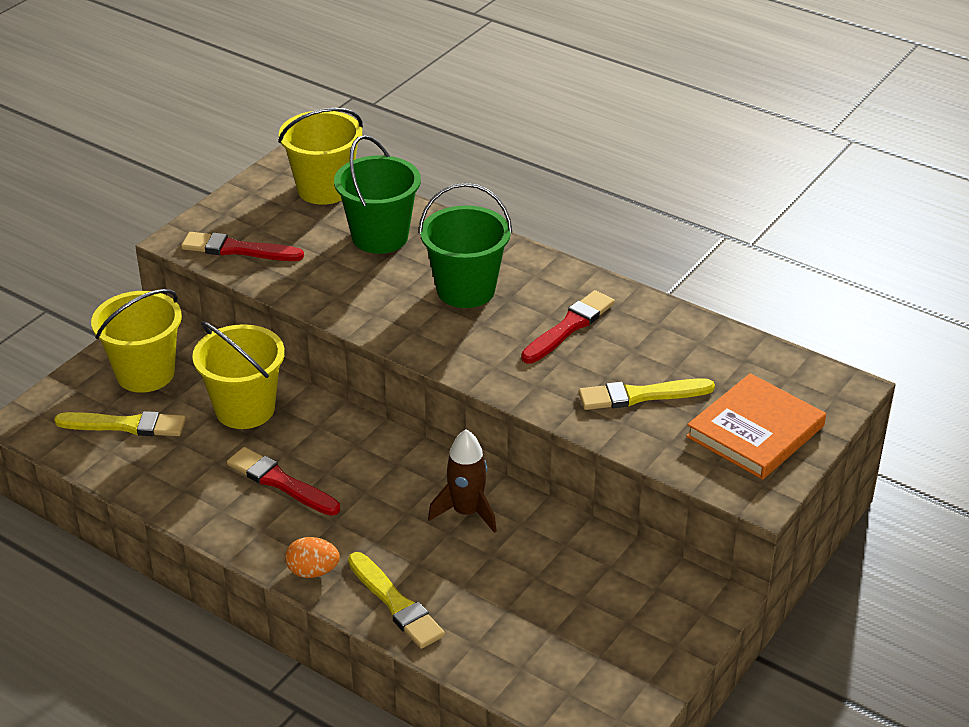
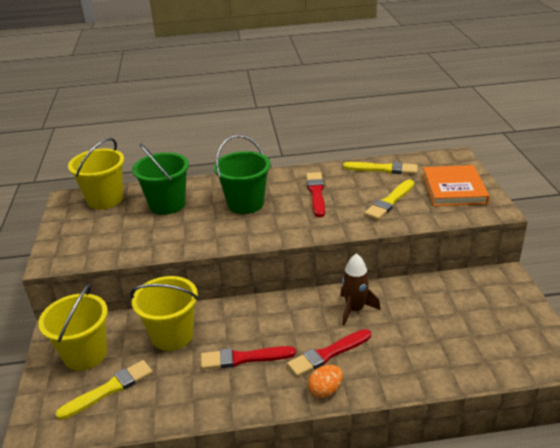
camera: 40 degrees left, 5 degrees down
(238, 249) = (93, 248): red brush -> red brush (328, 354)
(396, 603) = (388, 375): yellow brush -> yellow brush (383, 169)

